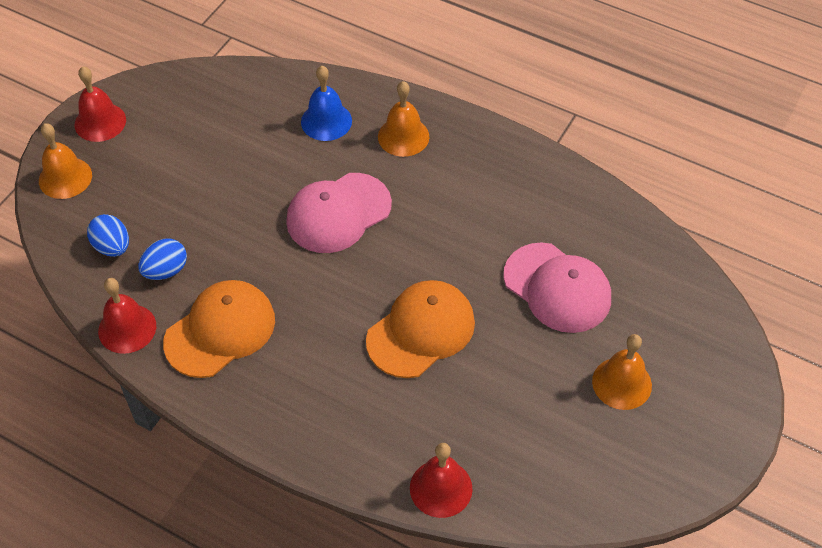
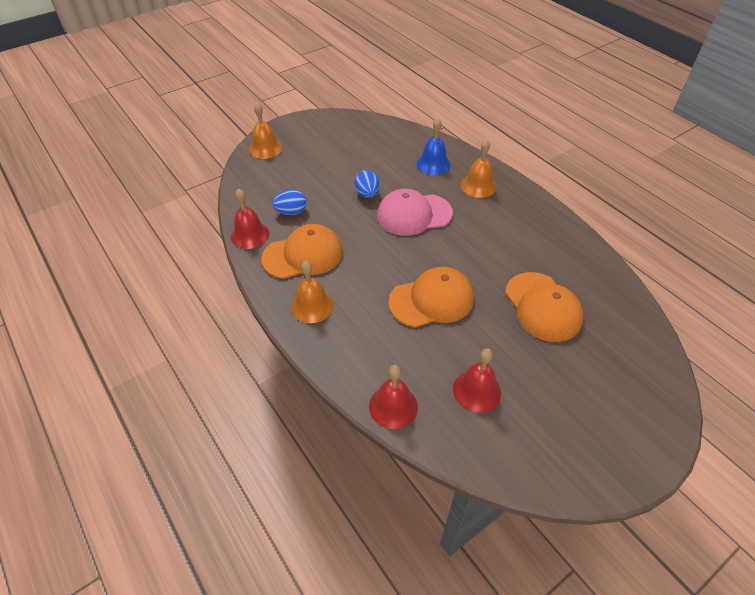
camera: 25 degrees right, 5 degrees down
(100, 122) = (301, 127): red bell -> red bell (476, 390)
(112, 247) = (269, 190): blue egg -> blue egg (367, 194)
(557, 288) = (542, 307): pink cap -> orange cap
(622, 383) = (564, 387): orange bell -> orange bell (312, 306)

